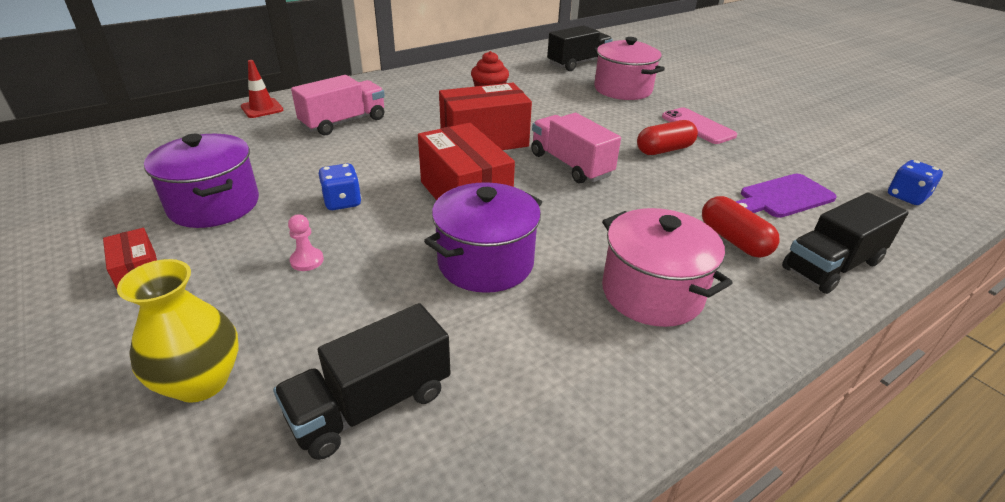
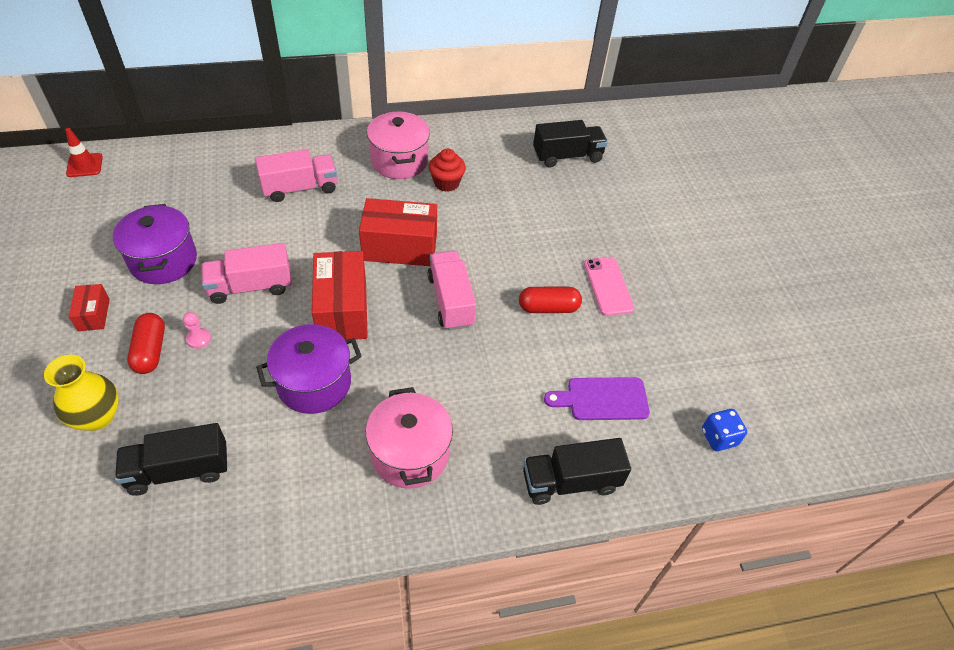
camera: 20 degrees right, 15 degrees up
(262, 108) = (245, 150): red traffic cone -> red traffic cone (84, 165)
(342, 202) = (250, 286): blue dice -> pink truck
(623, 89) = (579, 211): pink pot -> pink pot (399, 161)
(733, 240) = (515, 429): red capsule -> red capsule (150, 351)

